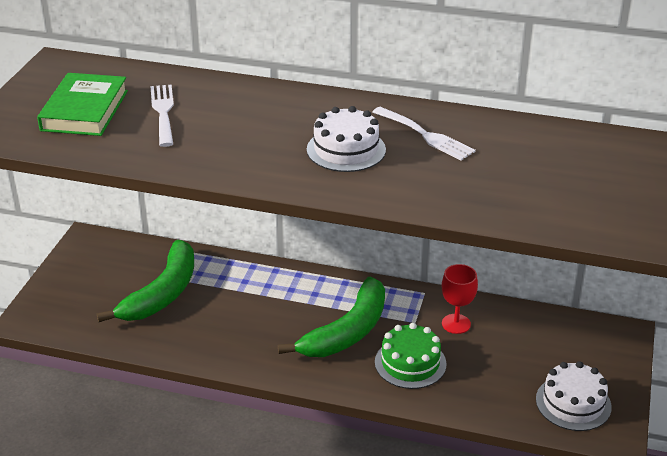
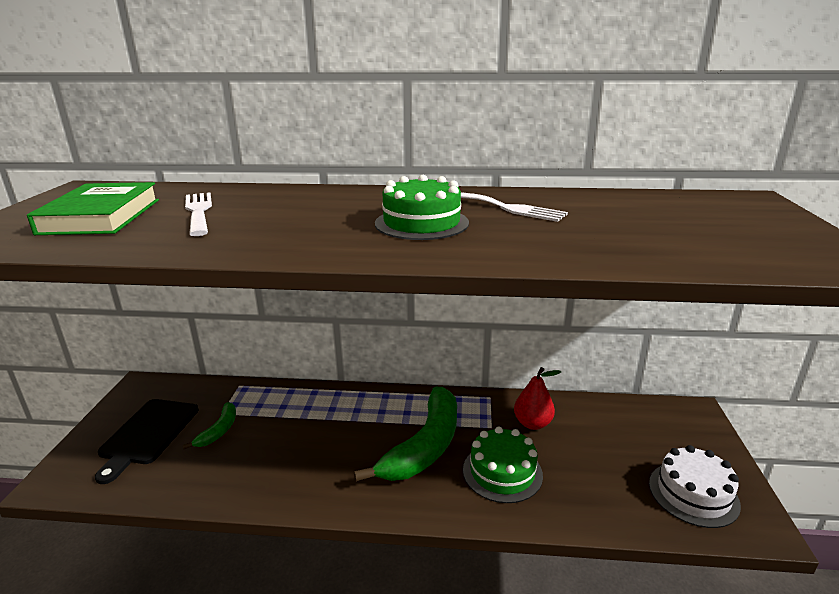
camera: 10 degrees left, 10 degrees down
(99, 288) = (148, 434): none -> black cutting board
(162, 293) = (219, 430): green banana -> green banana, size x0.48
(346, 149) = (421, 223): white cake -> green cake
(456, 324) = (532, 423): red goblet -> red pear

